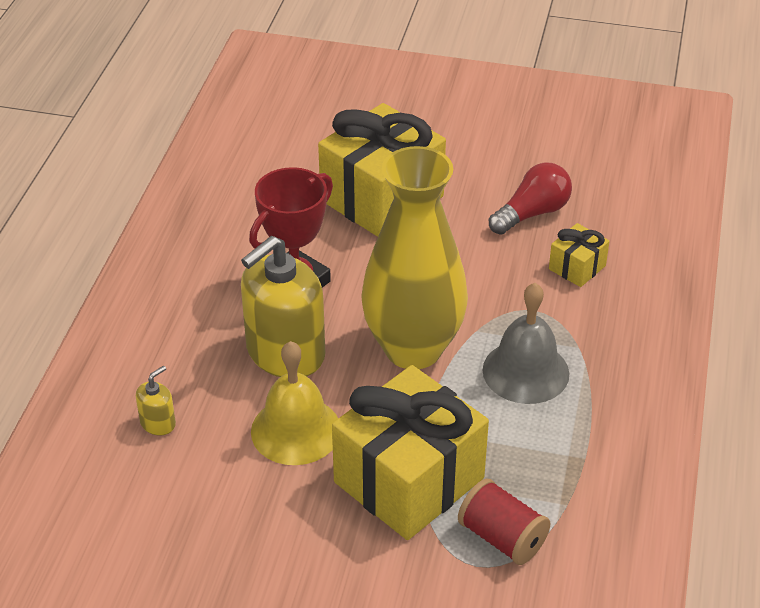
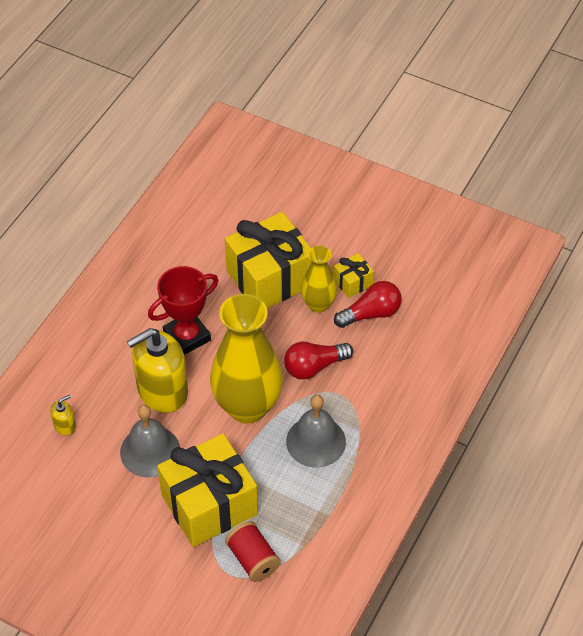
camera: 15 degrees right, 10 degrees up
(296, 430) = (150, 451): yellow bell -> grey bell
(458, 215) = (318, 304): none -> yellow vase
(484, 285) = (314, 367): none -> red light bulb
(577, 267) = (384, 366): yellow gift -> yellow gift (353, 282)

